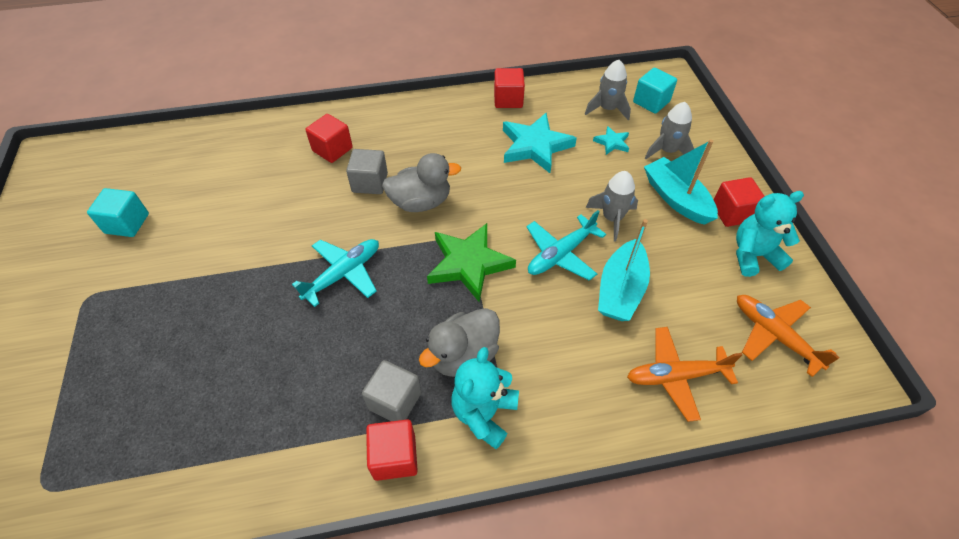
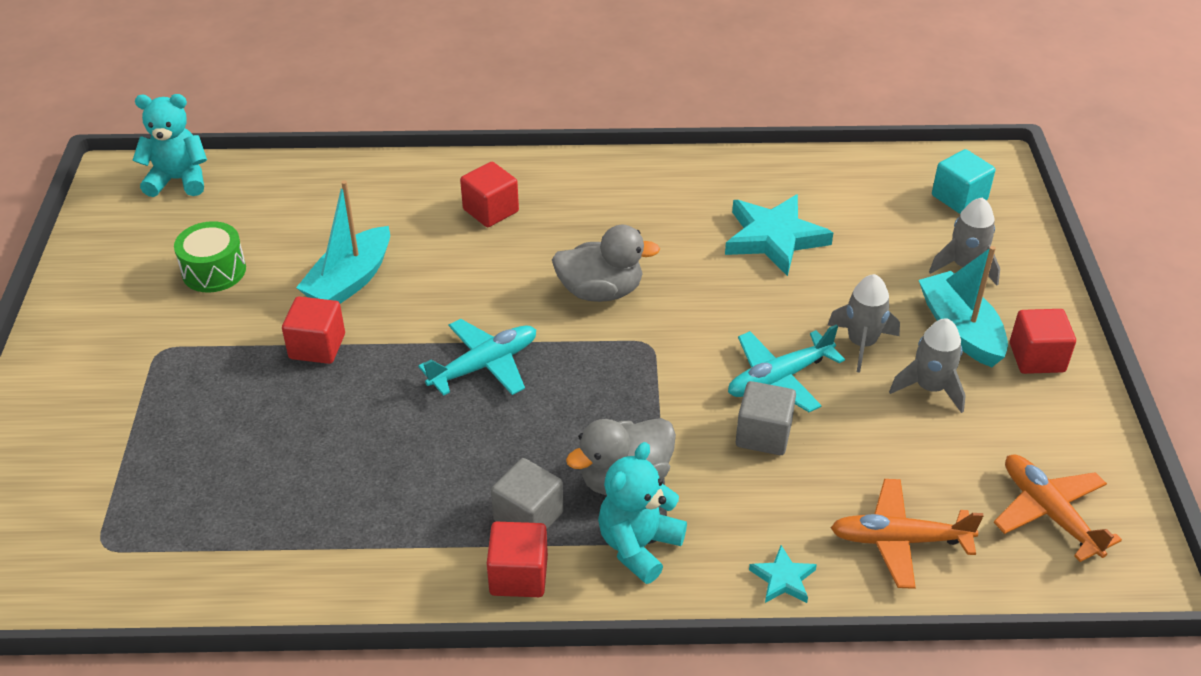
camera: 10 degrees right, 10 degrees down
(127, 223) = (214, 271): turquoise cube -> green drum
(370, 183) = (535, 259): grey cube -> grey cube (763, 434)
(469, 264) = (652, 374): green star -> none
(508, 99) = (748, 172): red cube -> red cube (317, 346)
(607, 109) = (891, 200): grey rocket -> grey rocket (930, 387)
(612, 142) = (886, 246): turquoise star -> turquoise star (783, 579)
(620, 290) = (851, 431): turquoise boat -> turquoise boat (350, 281)
(753, 255) = (1051, 414): turquoise teddy bear -> turquoise teddy bear (178, 180)

